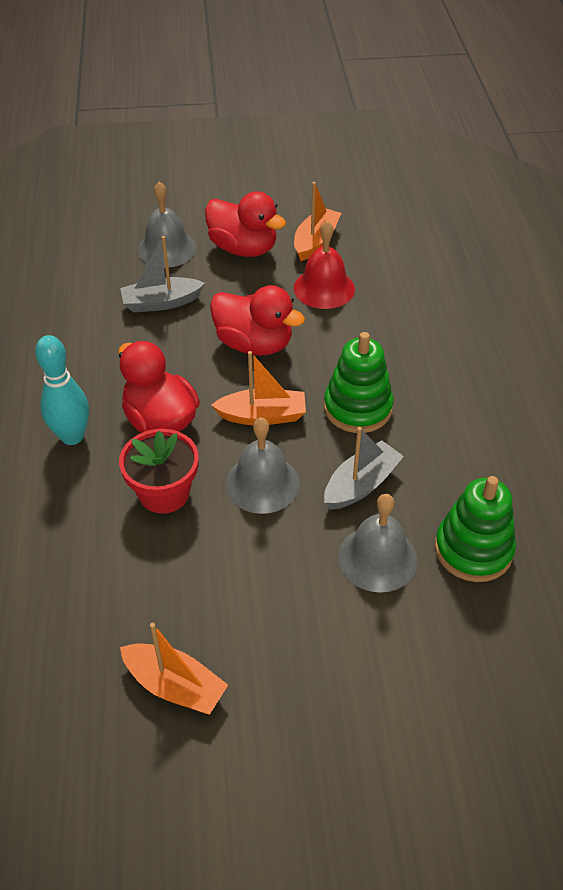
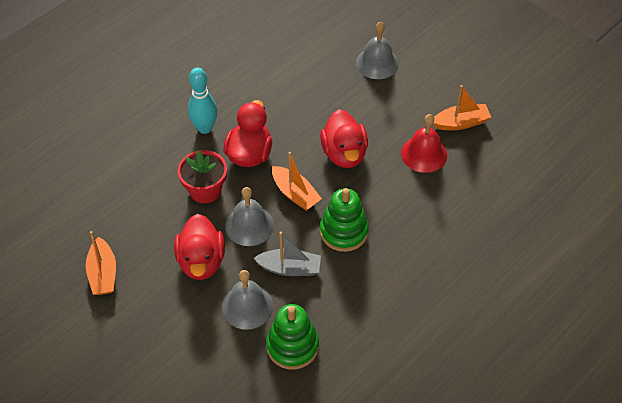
camera: 50 degrees right, 5 degrees up
(161, 303) = (332, 92): grey boat -> none
(243, 248) = (416, 95): red duck -> red duck (201, 261)

